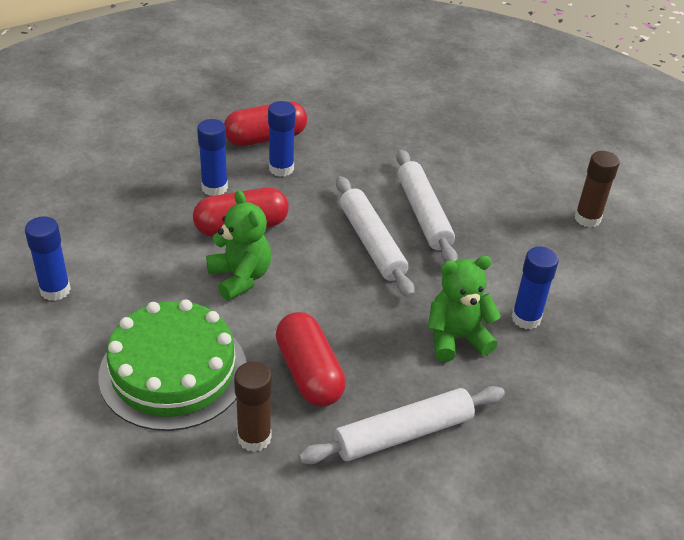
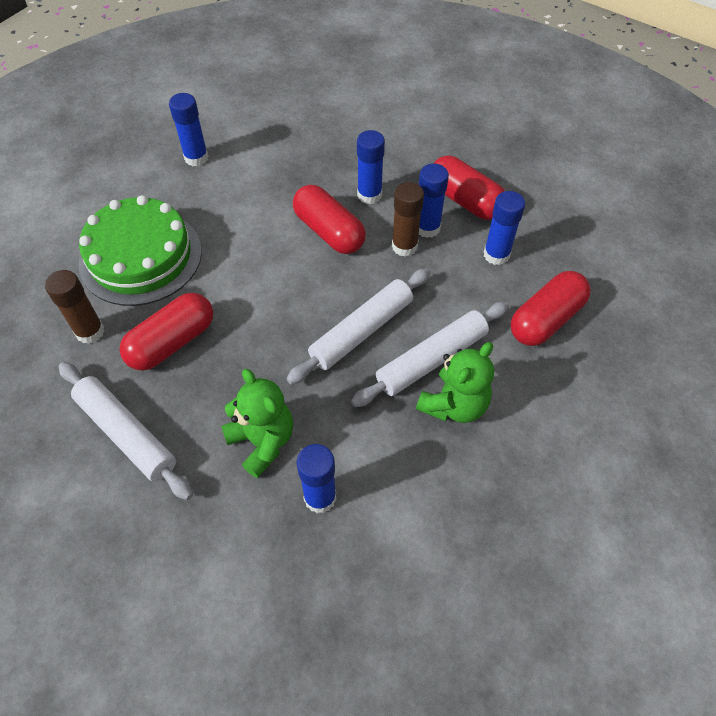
camera: 70 degrees right, 15 degrees up
(240, 277) = (264, 255): green teddy bear -> green teddy bear (454, 405)
(338, 144) = (496, 255): none -> blue glue stick
(418, 144) = (546, 319): none -> red capsule
(587, 219) = (527, 523): brown glue stick -> brown glue stick (404, 246)

